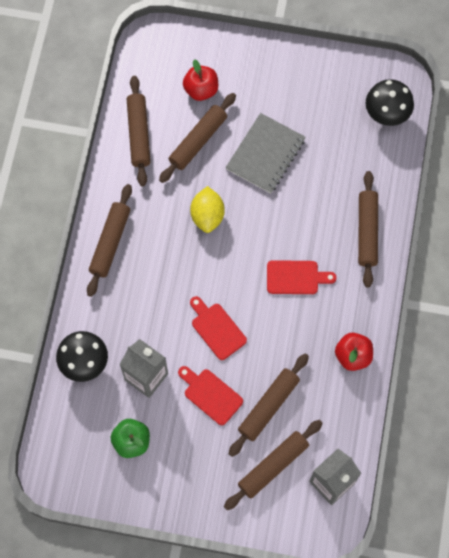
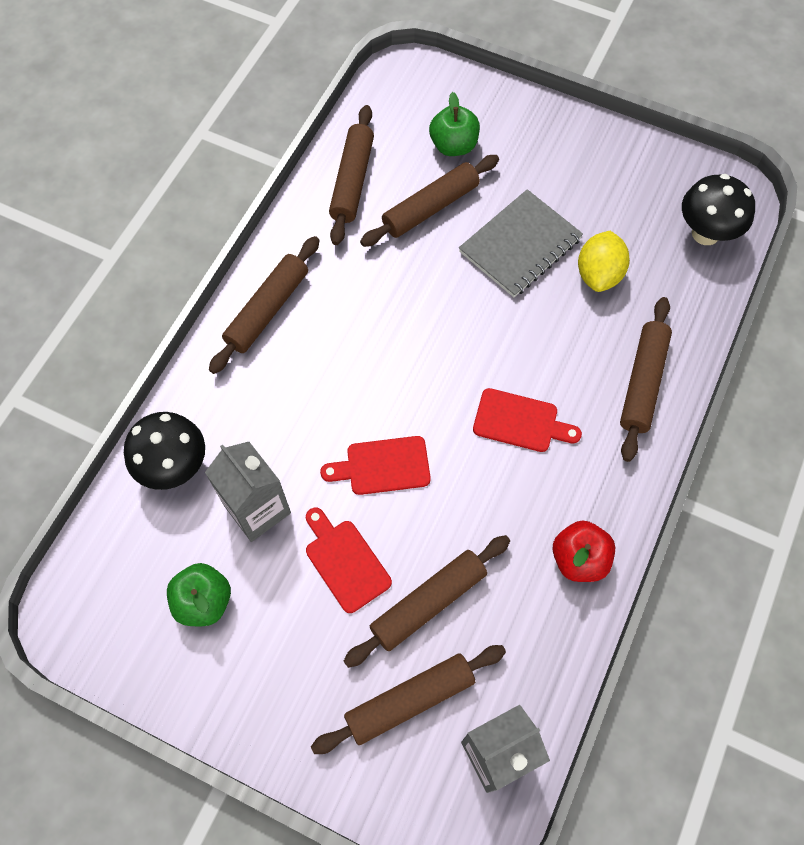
camera: 15 degrees right, 5 degrees down
(201, 90) = (453, 146): red apple -> green apple
(207, 216) = (415, 306): yellow lemon -> yellow lemon (598, 274)
(217, 329) = (382, 466): red cutting board -> red cutting board turned 75 degrees counterclockwise

